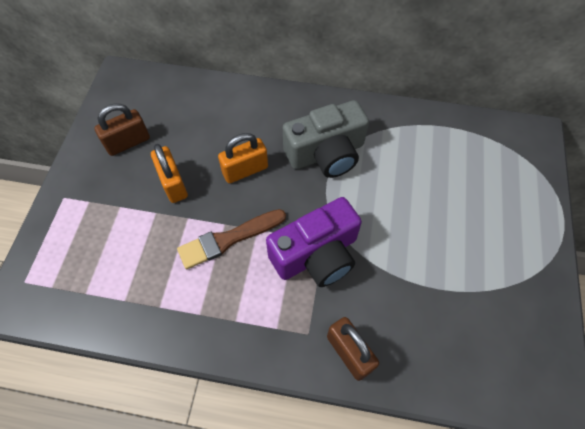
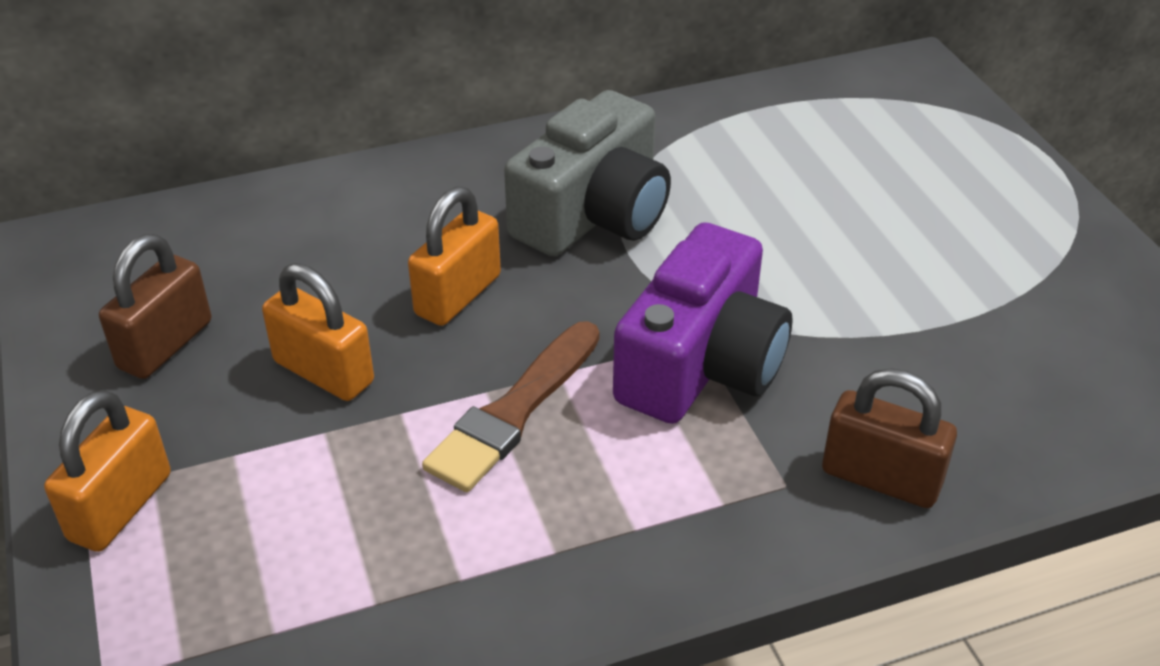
camera: 30 degrees left, 20 degrees down
(71, 210) = (120, 507): none -> orange padlock

